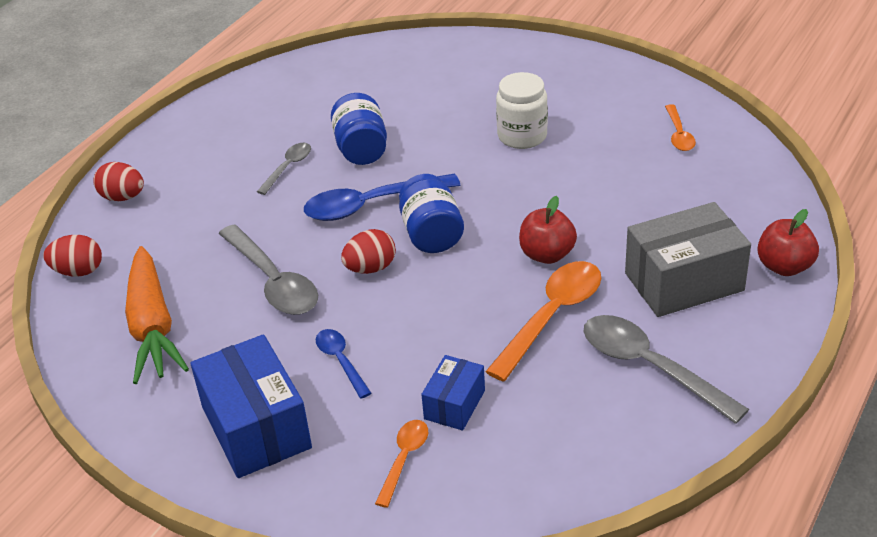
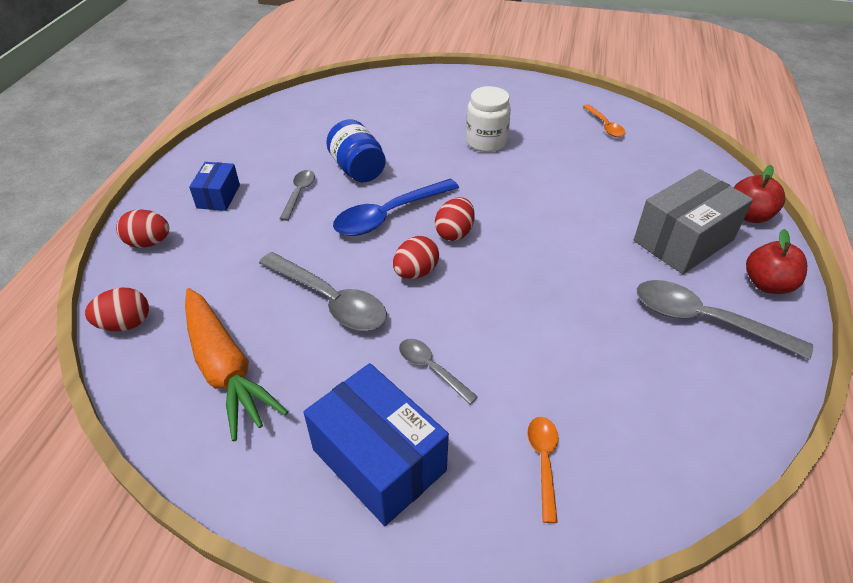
camera: 20 degrees left, 5 degrees up
(341, 361) = (431, 369): blue spoon -> grey spoon
(431, 234) = (454, 233): blue jar -> red egg
(454, 404) = (560, 392): blue box -> blue box (218, 196)
(547, 254) = (561, 235): red apple -> red apple (767, 284)
(551, 317) = (597, 289): orange spoon -> none

